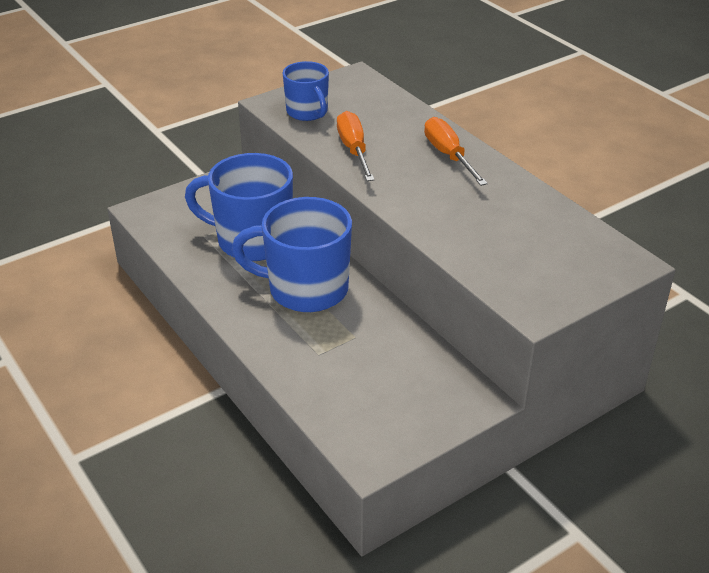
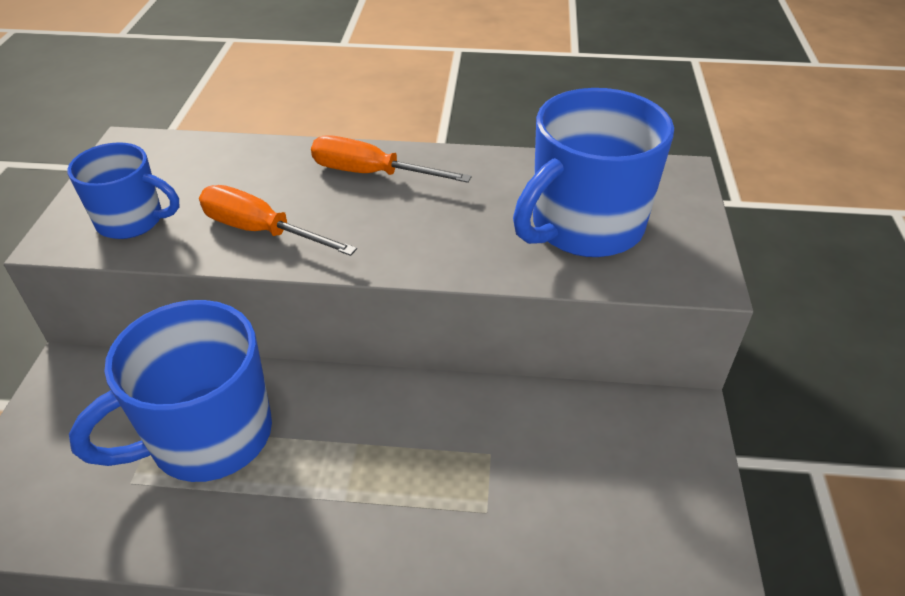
camera: 50 degrees left, 5 degrees up
(305, 289) = (359, 444): blue mug -> blue mug (584, 227)

